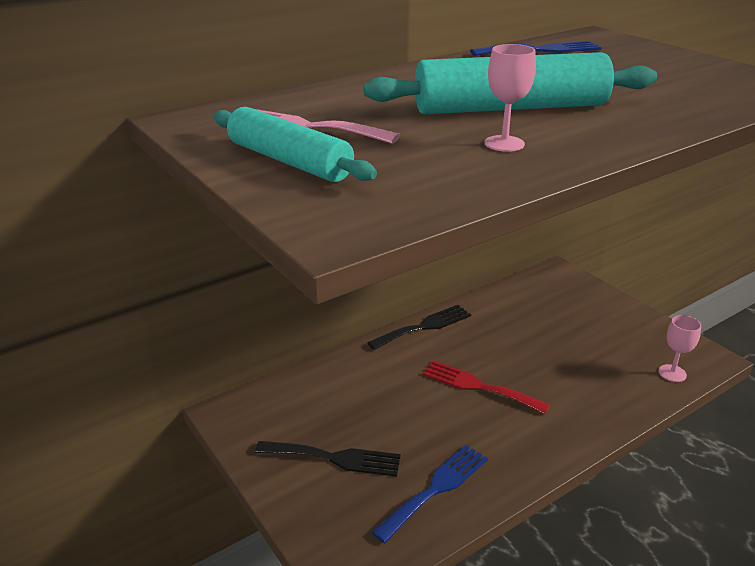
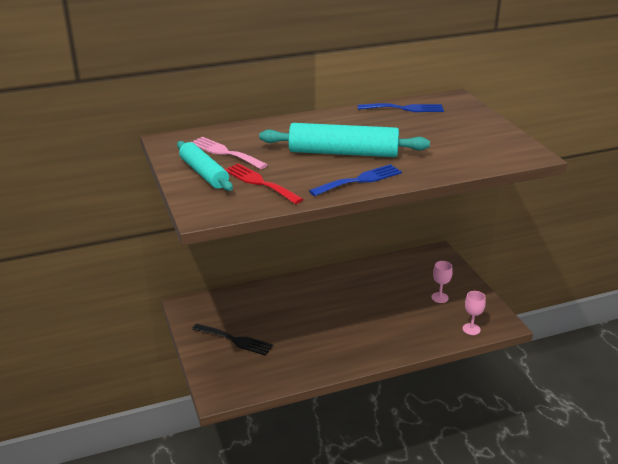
camera: 15 degrees right, 0 degrees up
(424, 326) = (325, 274): black fork -> none
(436, 489) = (284, 366): blue fork -> blue fork (359, 180)
(478, 386) = (340, 316): red fork -> red fork (259, 183)
(504, 144) = (318, 176): pink goblet -> pink goblet (439, 297)

